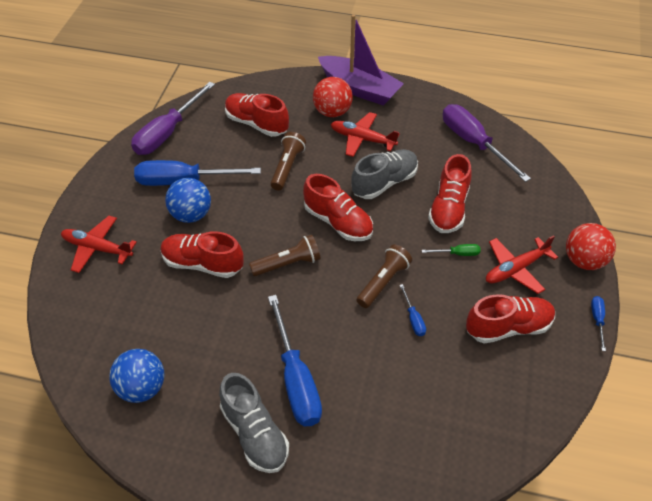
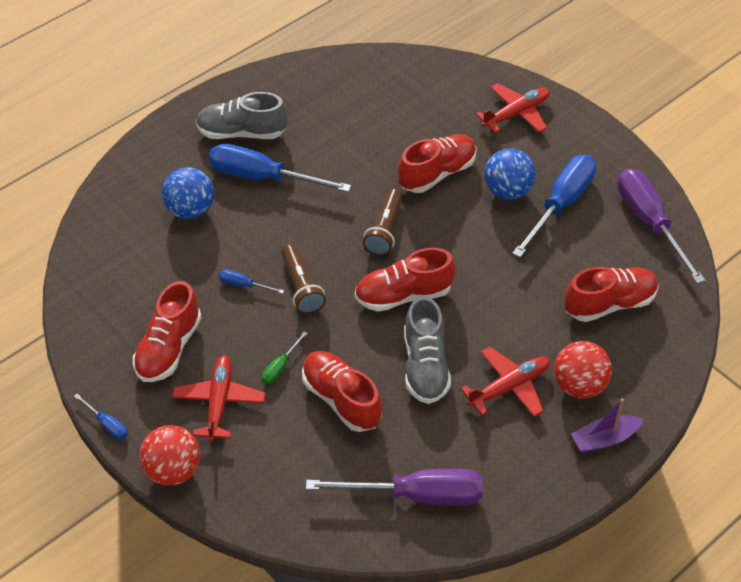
camera: 125 degrees right, 0 degrees up
(142, 388) = (342, 89): blue ball -> blue ball (190, 210)
(287, 167) = (516, 295): brown flashlight -> none
(359, 88) = (604, 439): purple boat -> purple boat, size x0.54

